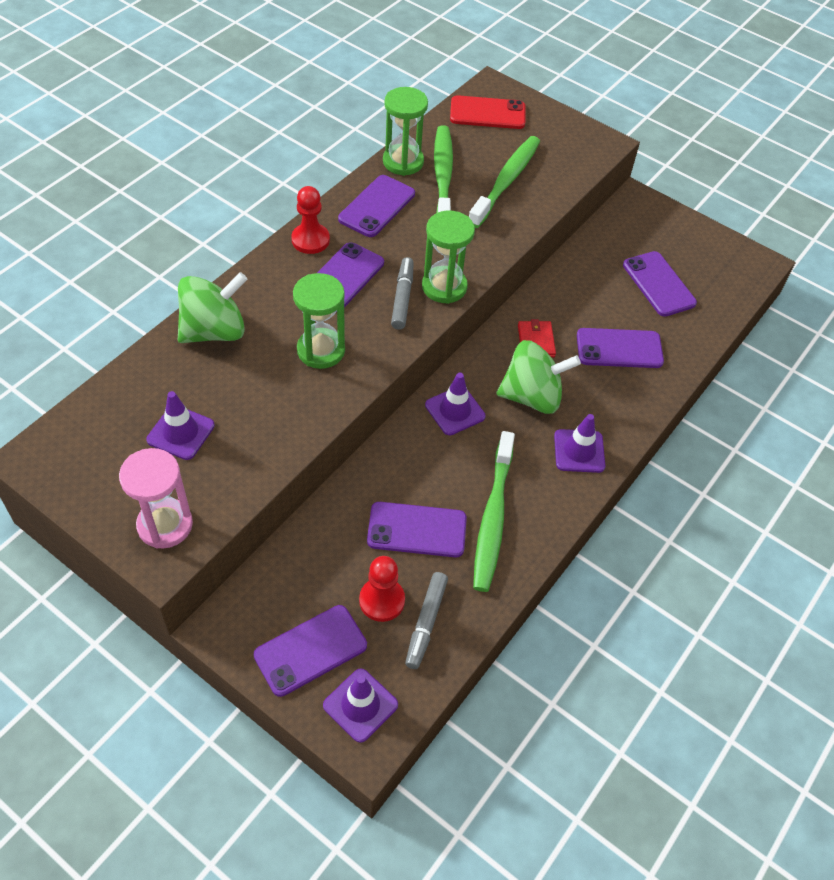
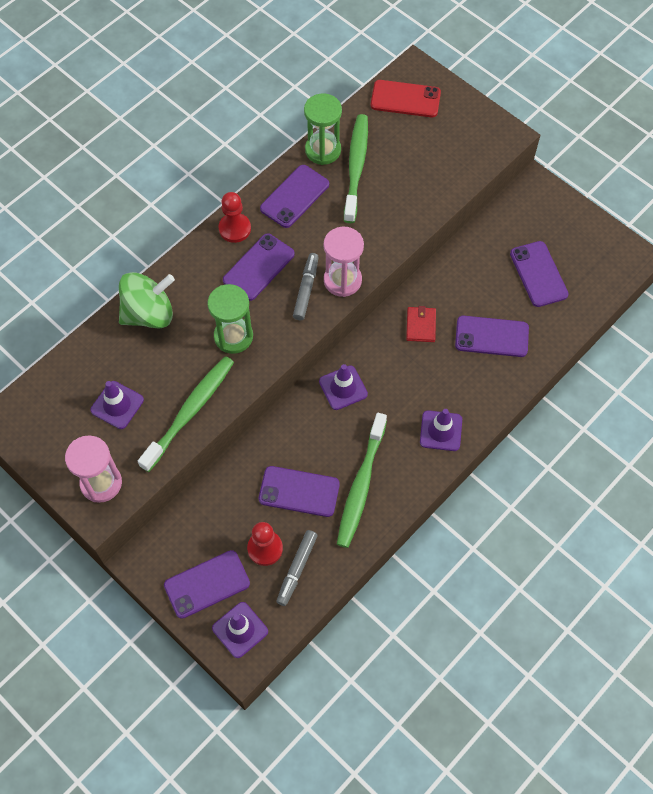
camera: 10 degrees right, 10 degrees up
(444, 287) = (342, 280): green hourglass -> pink hourglass
(506, 181) = (411, 174): green toothbrush -> green toothbrush (190, 411)
(532, 396) = (409, 378): green spinning top -> none

